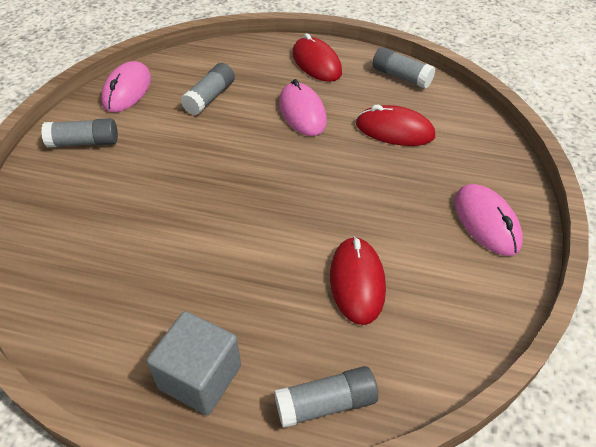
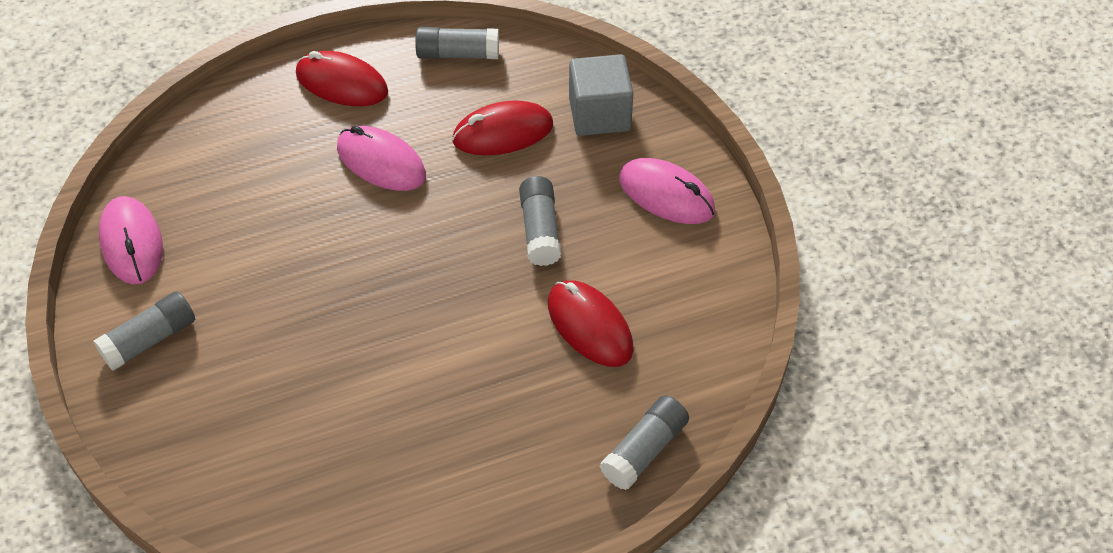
camera: 35 degrees left, 5 degrees up
(200, 377) = (518, 497): grey cube -> grey cube (599, 114)
(210, 97) = (250, 199): grey glue stick -> grey glue stick (540, 230)

